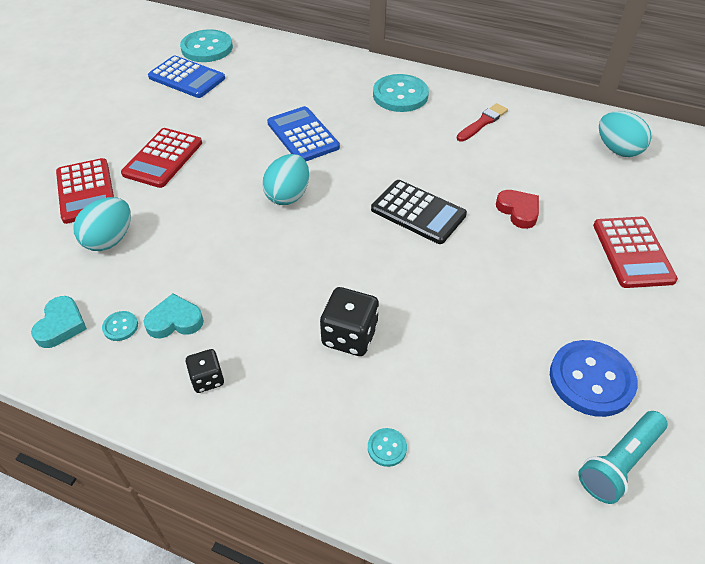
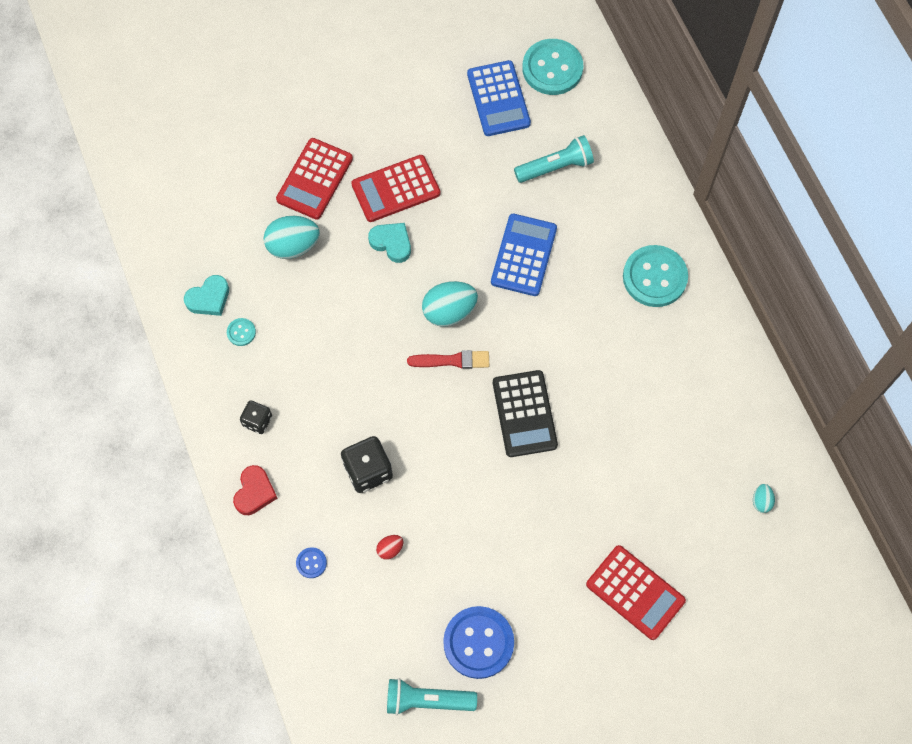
camera: 45 degrees right, 20 degrees up
(175, 321) = (276, 358): turquoise heart -> turquoise heart (391, 243)
(267, 85) = (555, 167): none -> turquoise flashlight
(387, 448) = (311, 563): turquoise button -> blue button
(438, 376) = (390, 549): none -> red egg
(482, 122) = (686, 371): red brush -> red brush (452, 360)
(518, 211) = (599, 481): red heart -> red heart (254, 492)
(617, 150) = (761, 501): turquoise egg -> turquoise egg, size x0.48
(632, 252) = (635, 592): red calculator -> red calculator turned 90 degrees counterclockwise

